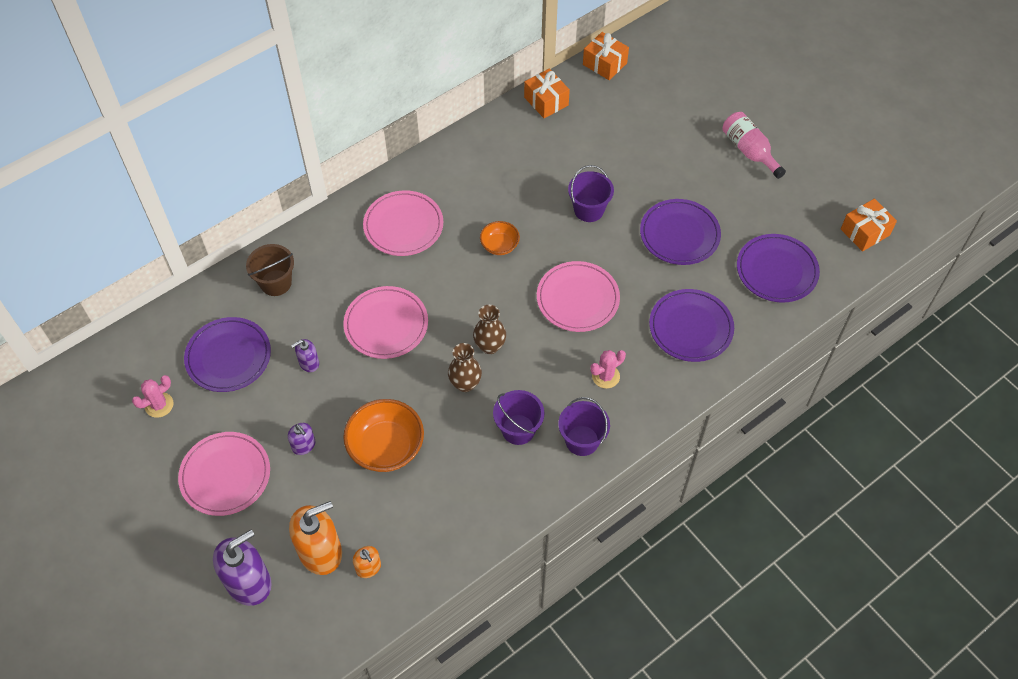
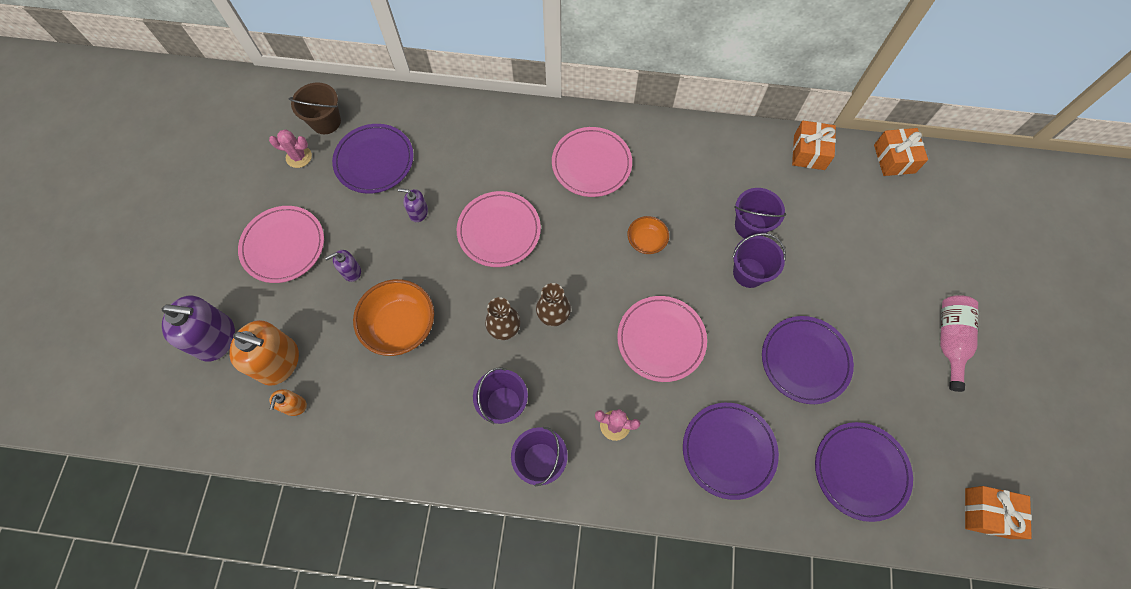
camera: 45 degrees right, 10 degrees up
(276, 283) = (460, 132): brown bucket -> brown bucket (326, 122)
(304, 445) = (351, 271): purple soap dispenser -> purple soap dispenser turned 60 degrees clockwise
(558, 179) = (750, 225): none -> purple bucket

